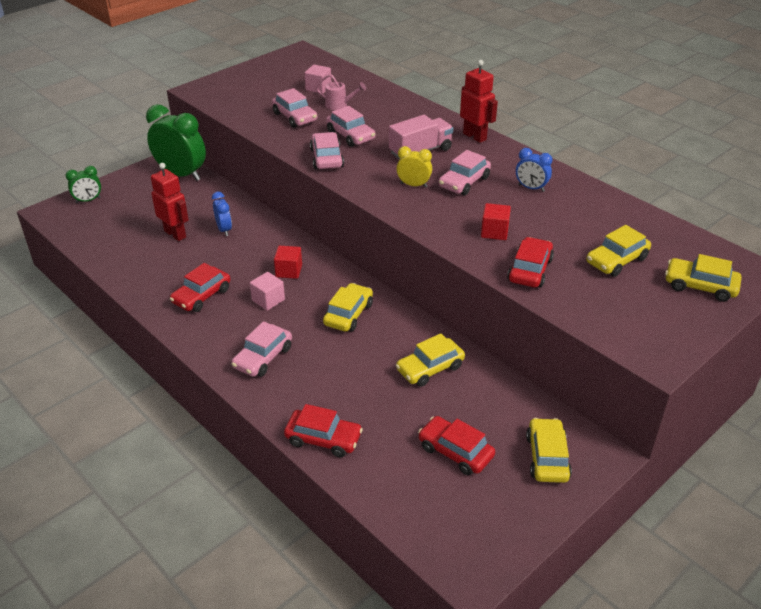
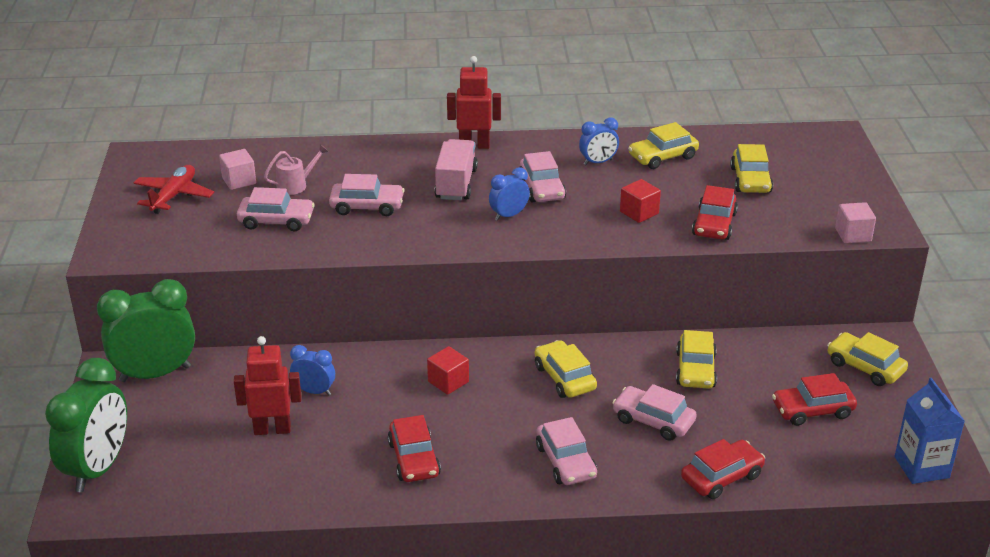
camera: 50 degrees left, 5 degrees down
(88, 200) = (98, 468): green clock -> green clock, size x2.01
(268, 300) = (479, 417): pink cube -> pink cube (853, 235)
(276, 79) = (174, 196): none -> red plane
(326, 158) = (388, 239): pink car -> pink car (653, 421)
(413, 185) = (509, 215): yellow clock -> blue clock
(457, 551) = (921, 467): none -> blue carton
(530, 270) = (714, 224): red car -> red car turned 135 degrees counterclockwise
(700, 286) = (825, 165): yellow car -> yellow car (662, 157)

